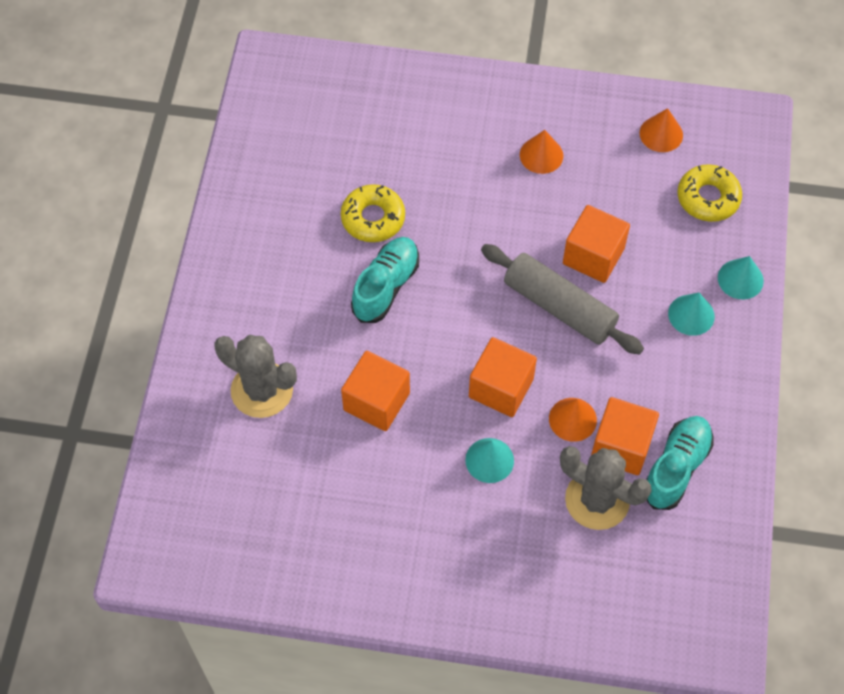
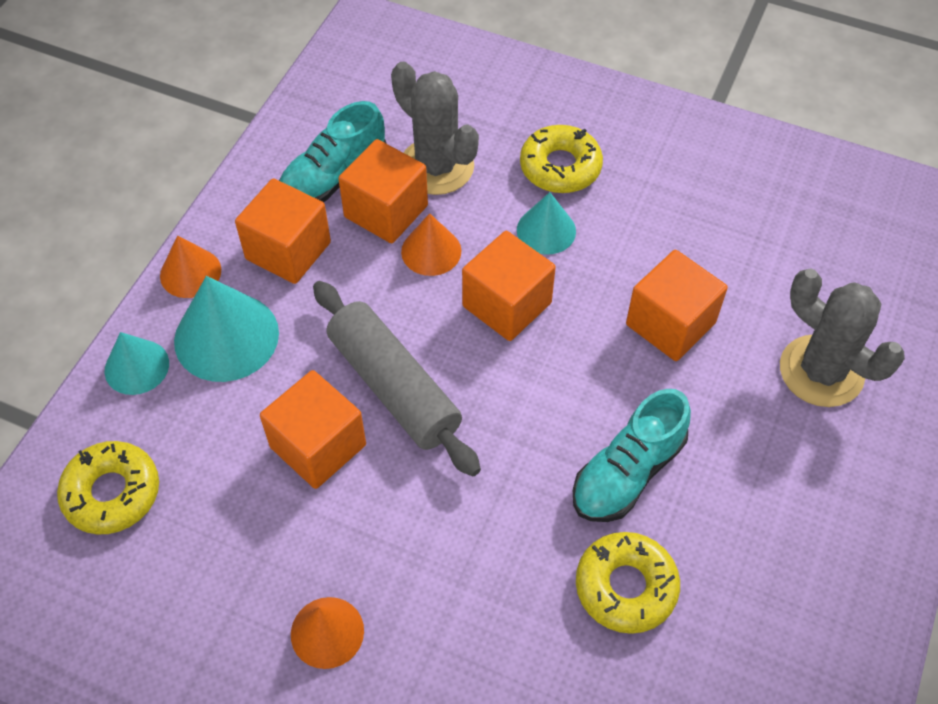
camera: 165 degrees left, 5 degrees down
(494, 525) = (560, 167): none -> yellow donut
(661, 134) = (121, 621): orange cone -> orange cone (190, 273)
(680, 393) = (288, 250): none -> orange cube
(691, 315) = (226, 337): turquoise cone -> turquoise cone, size x1.65

